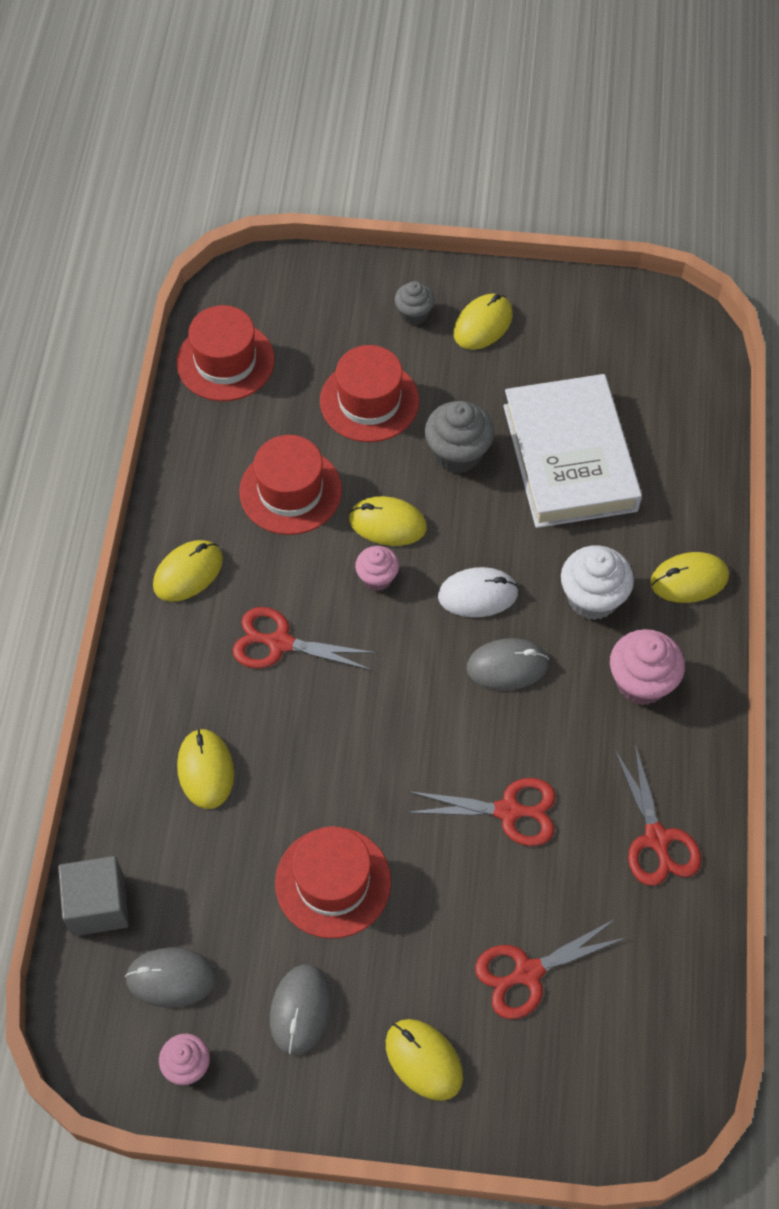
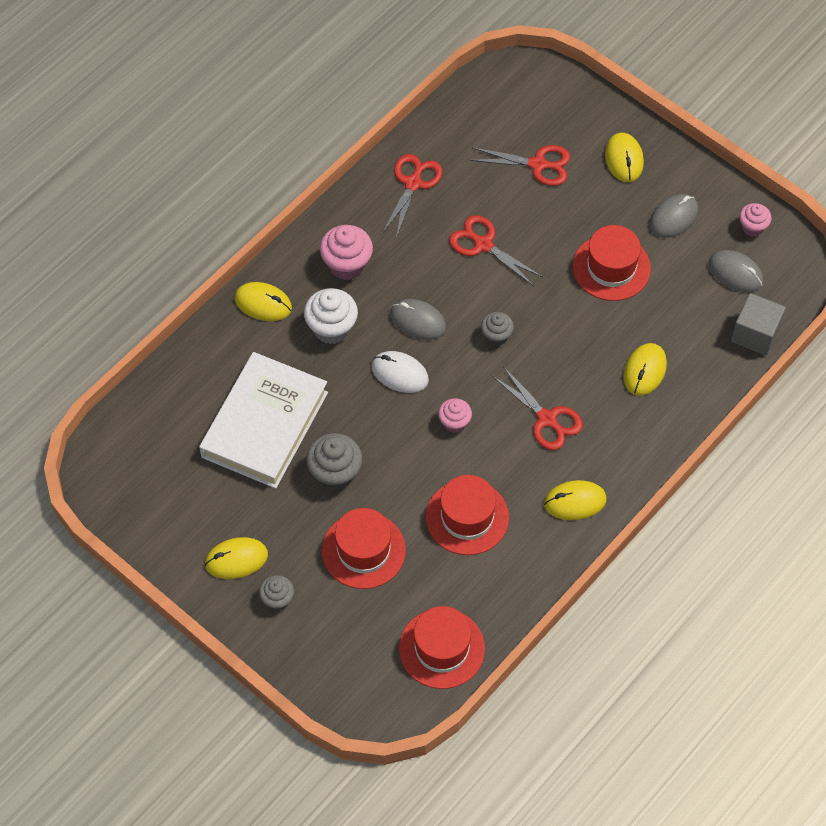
camera: 145 degrees left, 0 degrees up
(387, 523) = (420, 454): yellow mouse -> none
(406, 704) = (496, 336): none -> grey cupcake

